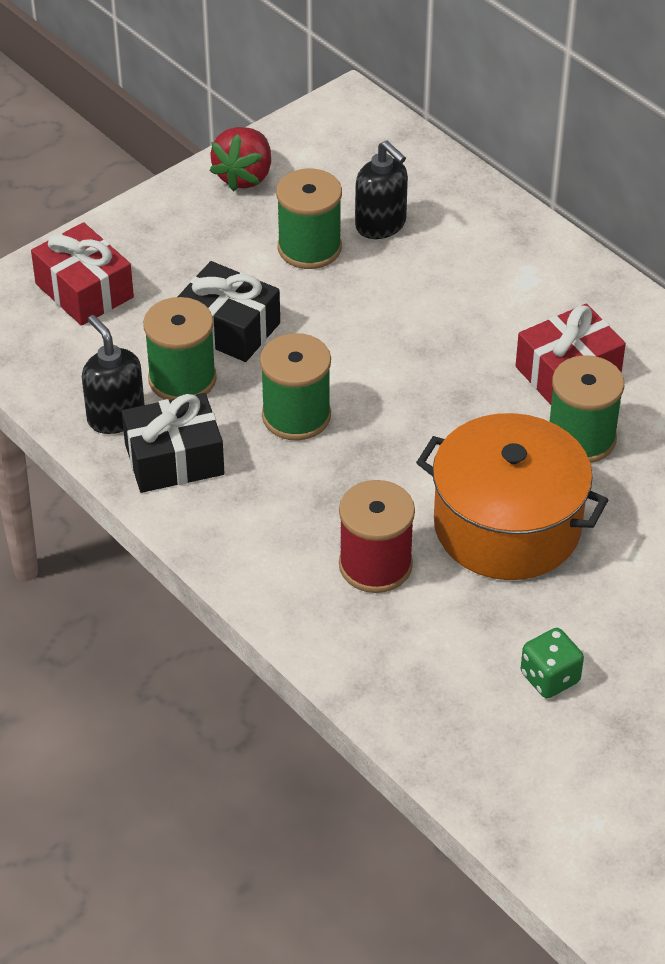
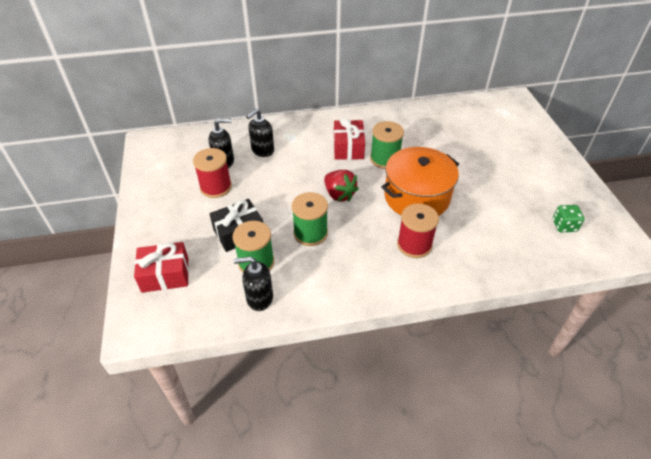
camera: 60 degrees left, 0 degrees up
(174, 459) = (304, 287): black gift -> none
(244, 176) = (152, 188): red strawberry -> red strawberry (339, 194)
(309, 248) = (216, 187): green spool -> red spool
(454, 258) = (262, 150): none -> black soap dispenser
(549, 677) = (503, 219): green dice -> green dice (564, 226)

